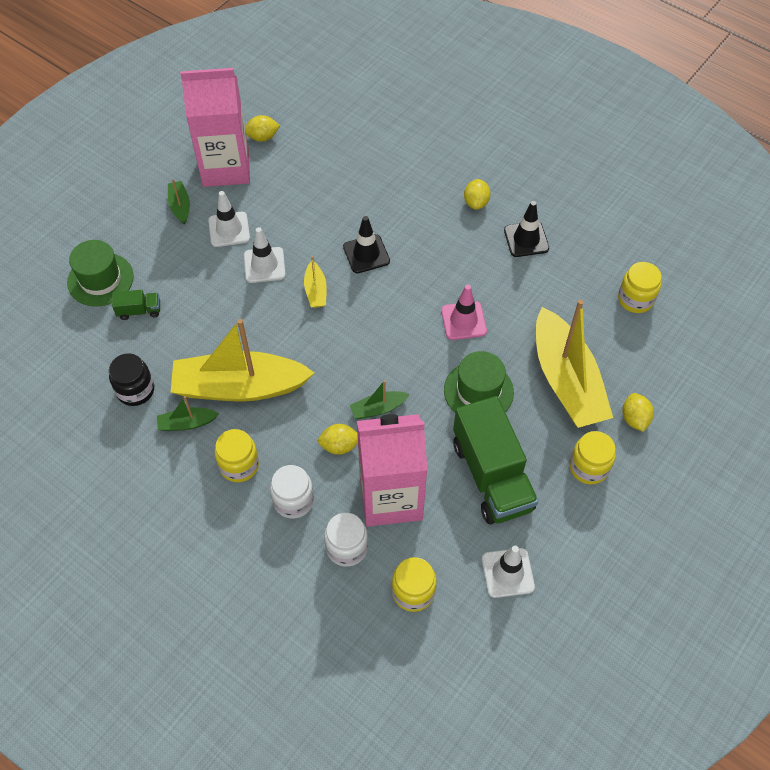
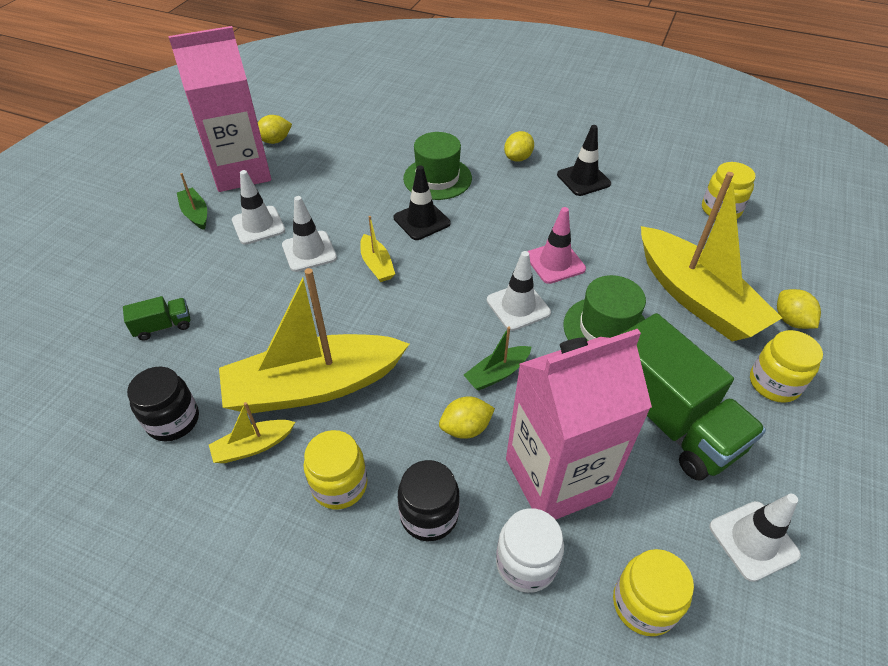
camera: 15 degrees left, 10 degrees down
(100, 279) = (107, 302): green hat -> green hat (437, 178)
(187, 423) = (253, 446): green boat -> yellow boat
(293, 501) = (429, 515): white jar -> black jar
(416, 355) = (518, 306): none -> white traffic cone
(476, 202) = (518, 158): yellow lemon -> yellow lemon turned 45 degrees clockwise

